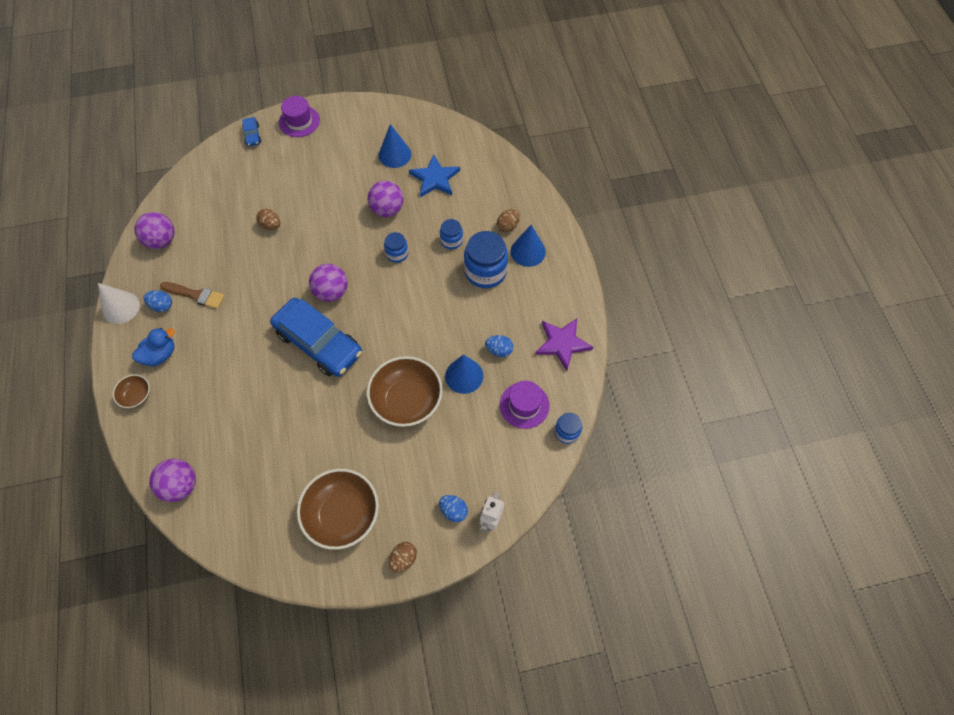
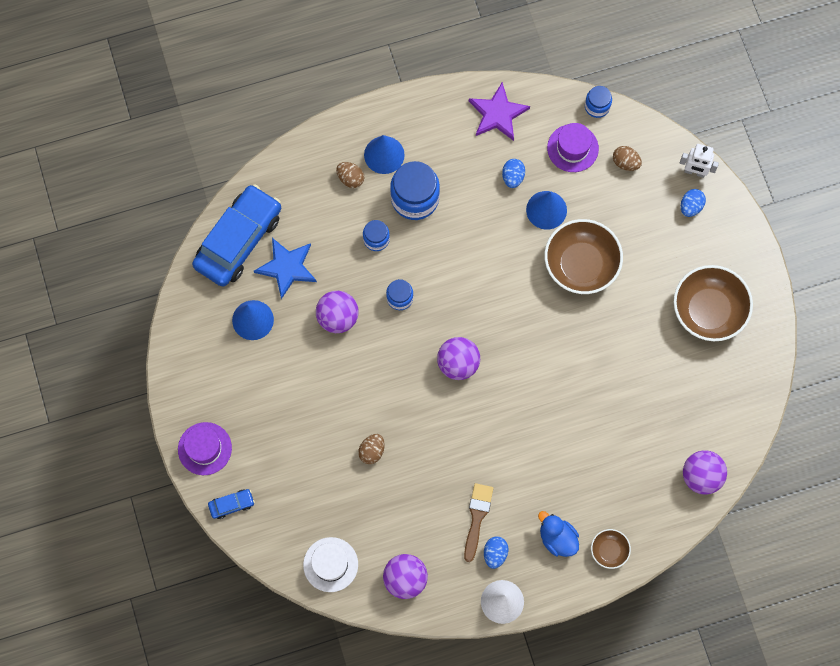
camera: 95 degrees left, 10 degrees up
(189, 193) = (330, 564): none -> white hat
(319, 343) = (524, 366): blue car -> blue car (238, 240)
(403, 559) = (743, 247): brown egg -> brown egg (625, 162)

